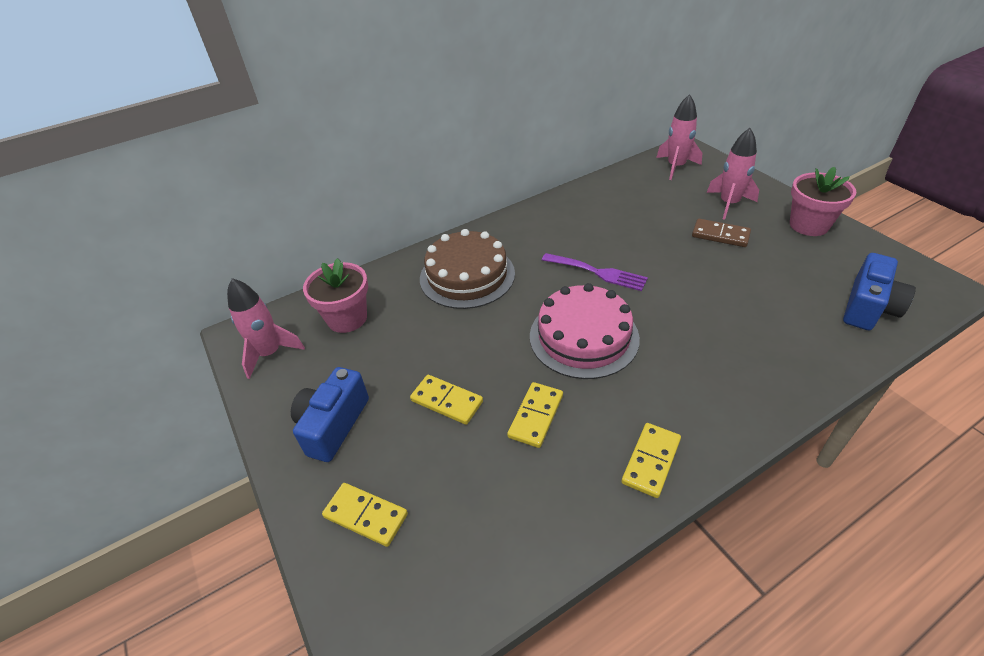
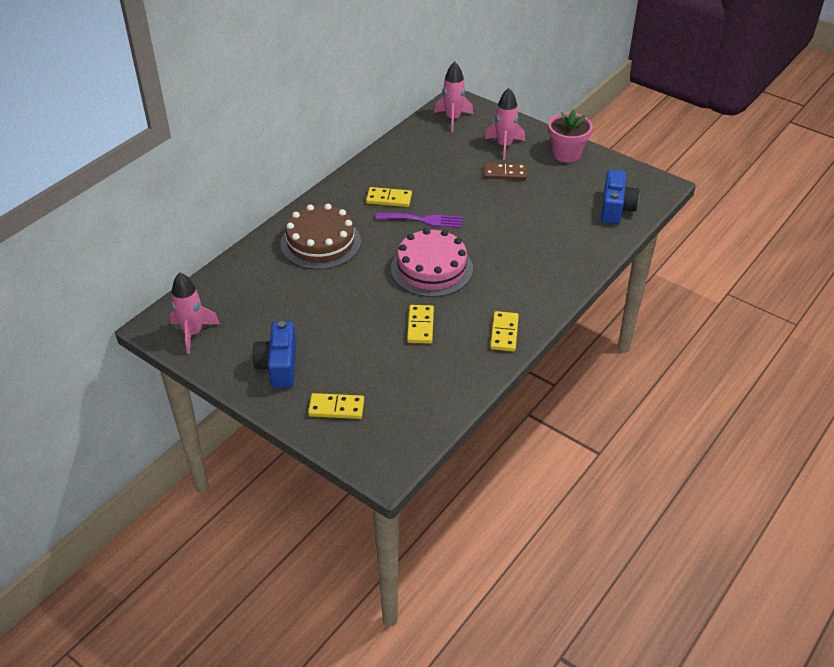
camera: 25 degrees left, 0 degrees up
(347, 318) = (240, 295): pink flower pot -> none
(446, 401) = (353, 332): yellow domino -> yellow domino (389, 199)

